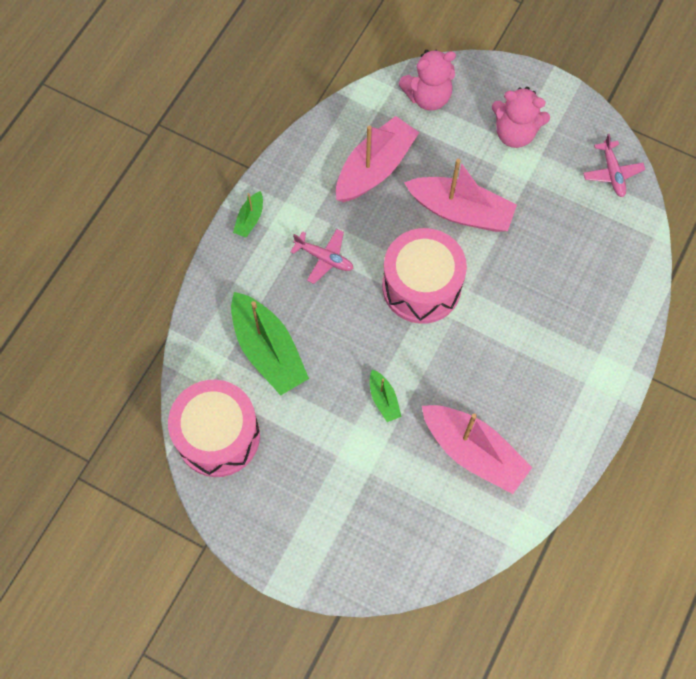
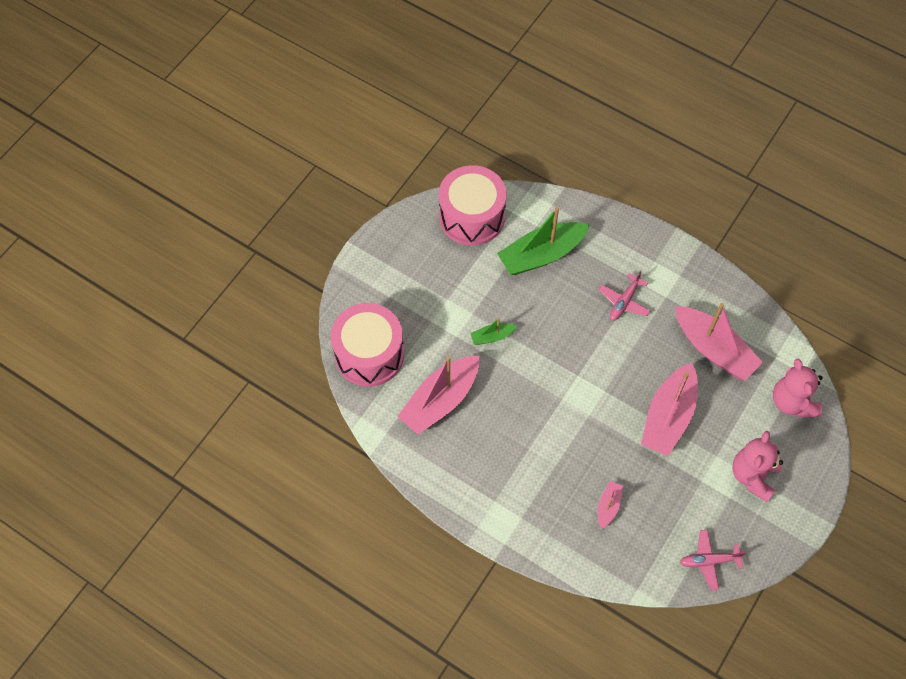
camera: 95 degrees right, 5 degrees down
(250, 219) = (663, 247): green boat -> none
(421, 286) = (594, 376): pink drum -> pink drum (369, 354)
(571, 267) = (608, 506): none -> pink boat

